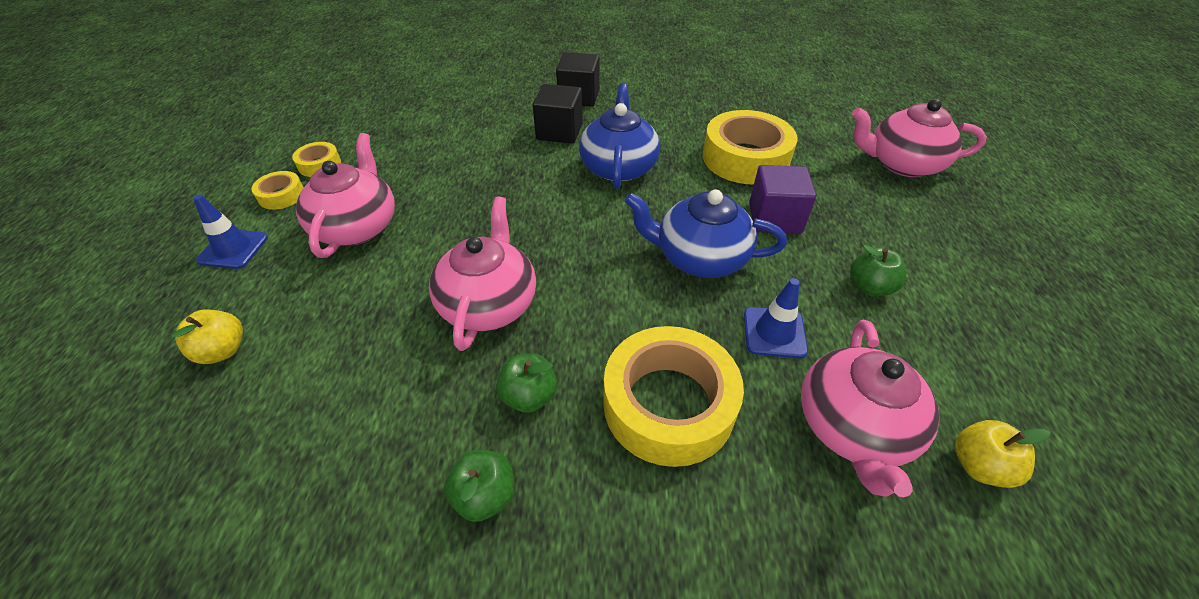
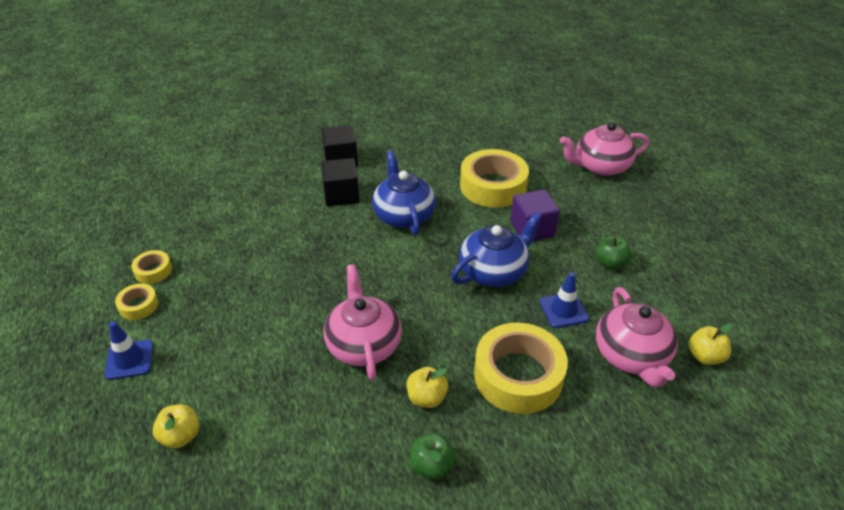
camera: 20 degrees left, 5 degrees down
(357, 226) = (223, 314): pink teapot -> none
(529, 396) = (426, 398): green apple -> yellow apple
(699, 257) = (494, 271): blue teapot -> blue teapot turned 150 degrees clockwise

